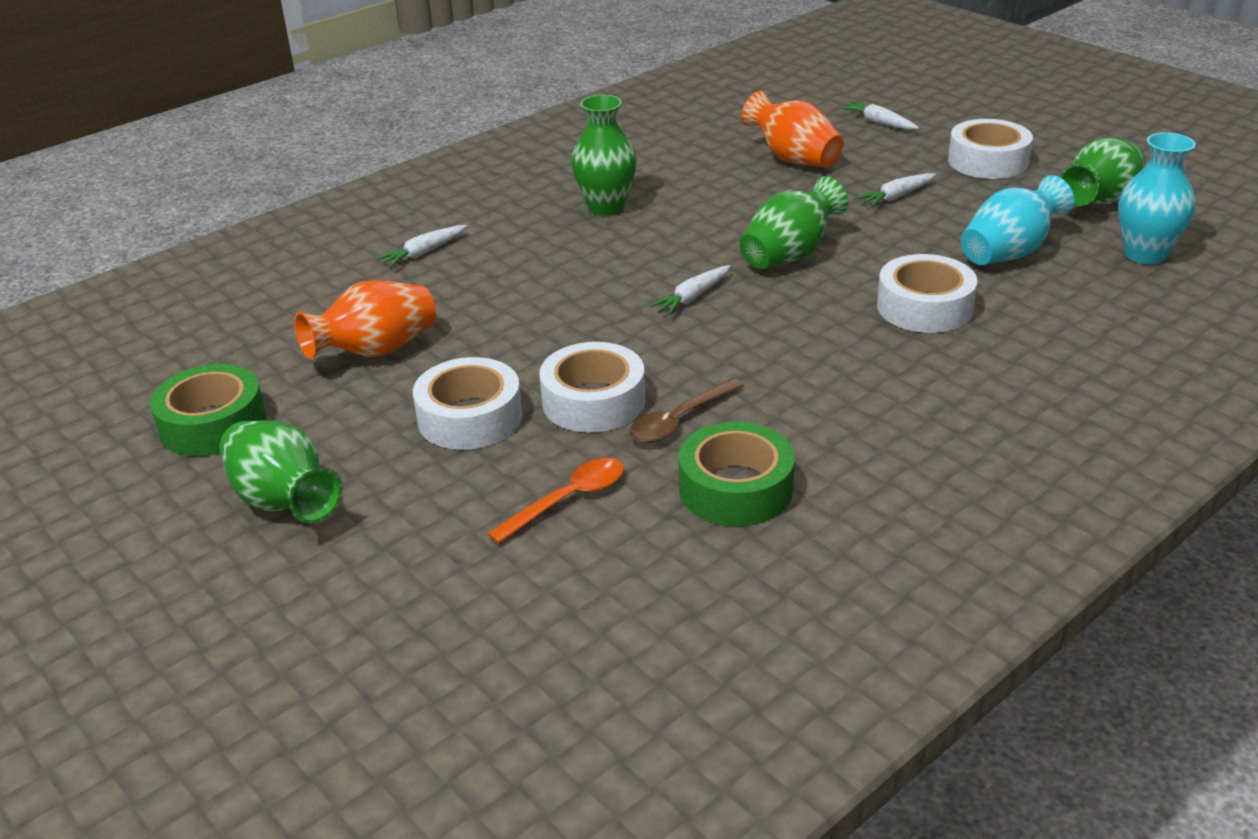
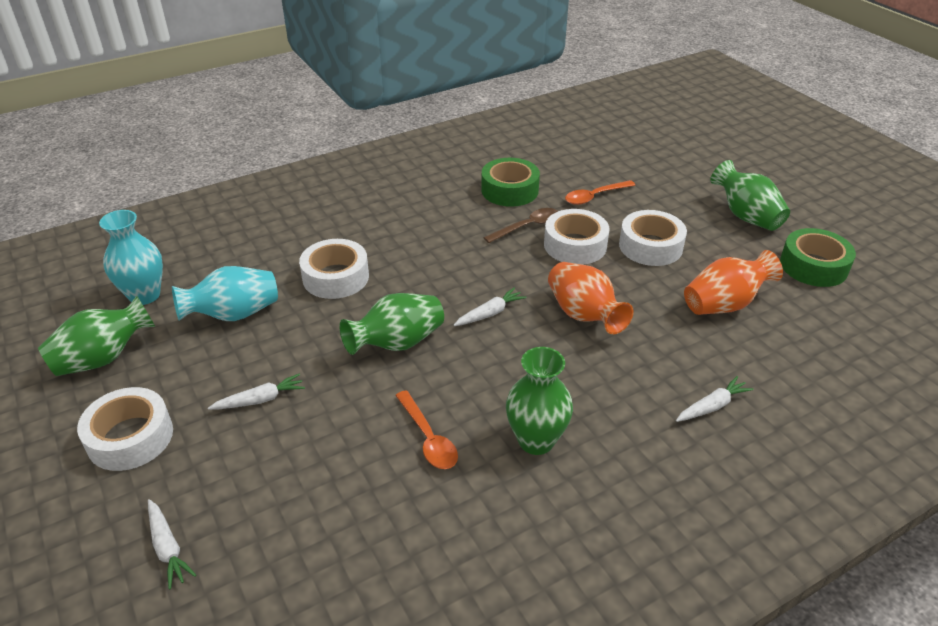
camera: 170 degrees left, 5 degrees up
(711, 195) = (428, 438): none -> orange spoon
(793, 158) = (313, 488): orange vase -> orange vase (584, 315)

